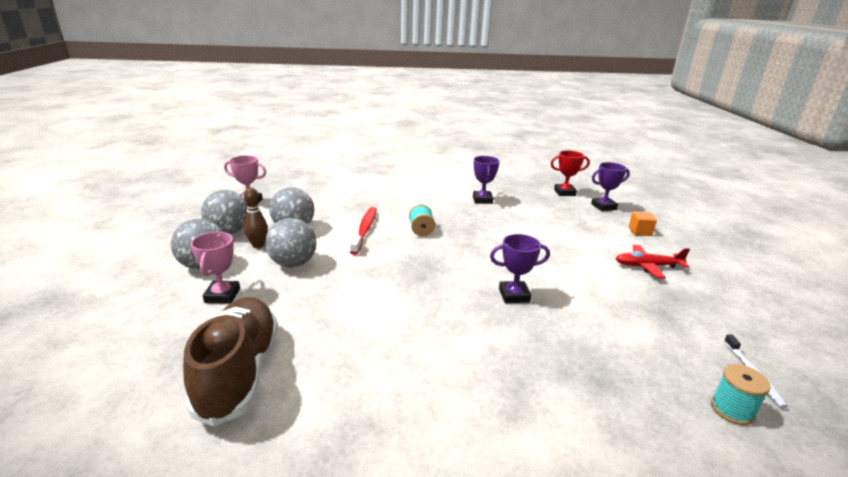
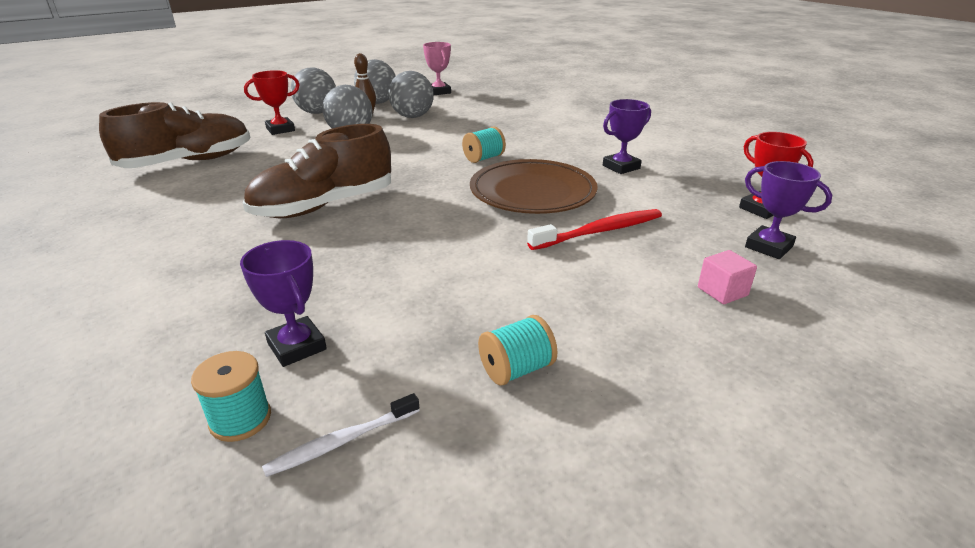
camera: 60 degrees right, 5 degrees up
(222, 295) = (280, 129): pink trophy -> red trophy
(365, 230) = (448, 138): red toothbrush -> red toothbrush (600, 231)
(444, 313) = (324, 206): none -> brown shoe
(493, 234) = (532, 192): none -> brown plate
(514, 295) = (393, 231): purple trophy -> purple trophy (296, 346)
(640, 231) = (722, 291): orange cube -> pink cube
(648, 266) = (594, 312): red plane -> none
(695, 303) = (516, 369): none -> turquoise spool

